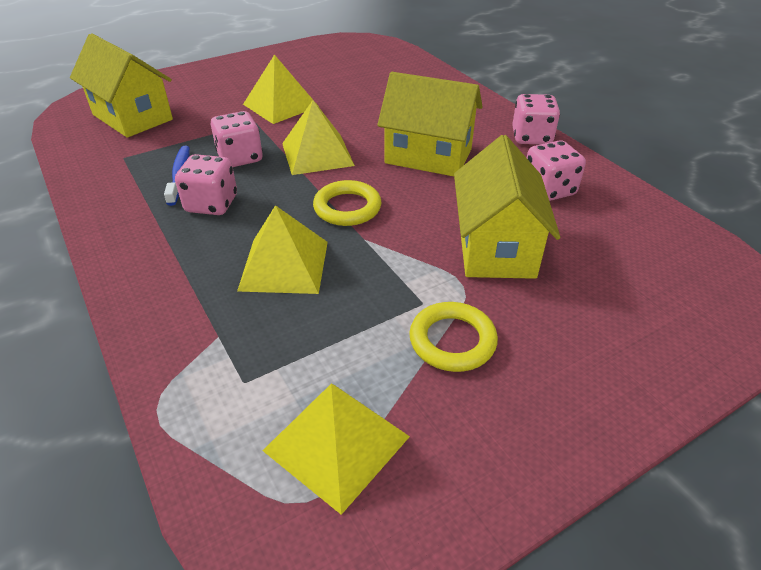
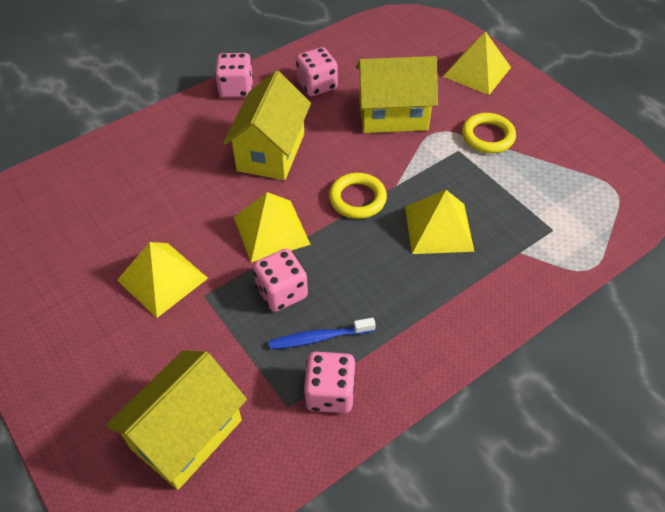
camera: 95 degrees left, 10 degrees up
(211, 204) = (366, 296): pink dice -> pink dice (330, 393)
(337, 443) = (578, 181): yellow pyramid -> yellow pyramid (477, 71)

